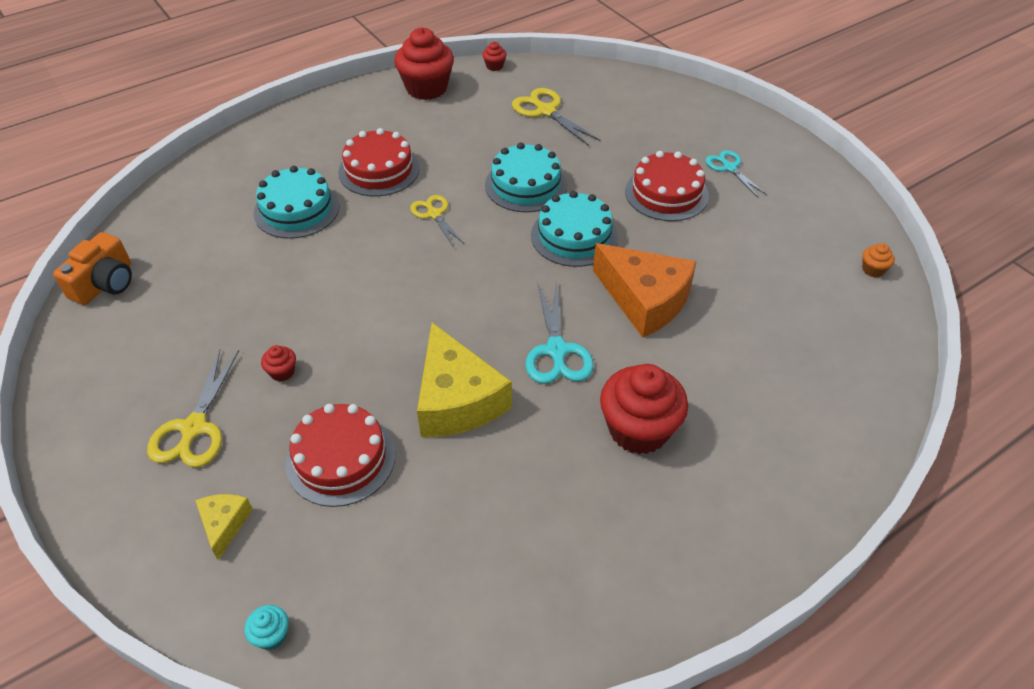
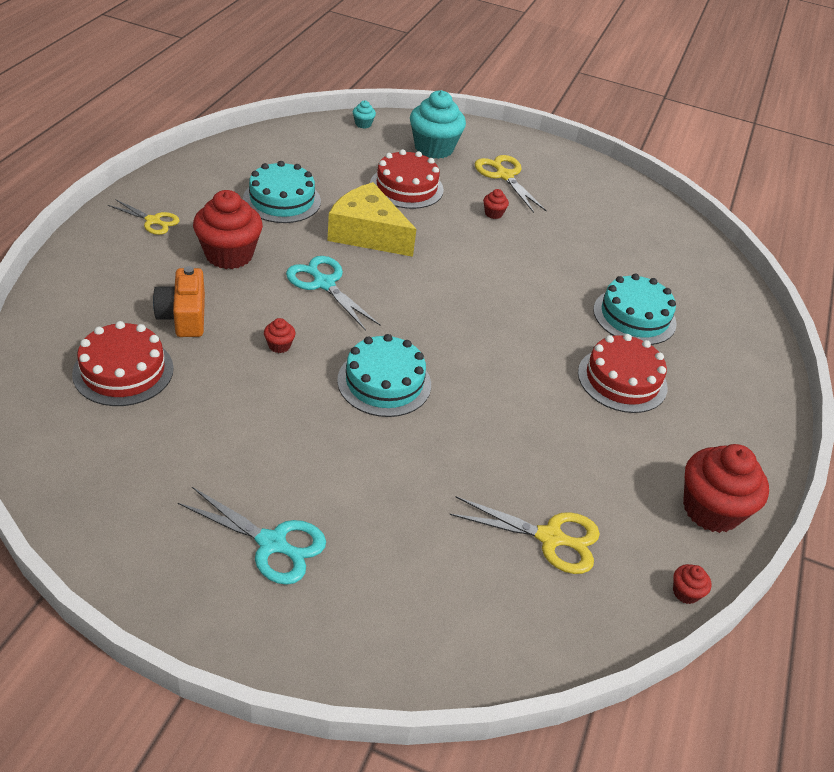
camera: 140 degrees right, 5 degrees down
(105, 283) = (672, 222): orange camera -> orange camera (184, 316)
(224, 524) = (434, 148): yellow cheese -> turquoise cupcake
(434, 214) = (524, 355): yellow scissors -> yellow scissors (153, 221)
(525, 185) = (476, 420): turquoise cake -> turquoise cake (282, 200)
(644, 300) = (279, 345): orange cheese -> red cupcake
(666, 193) = (326, 471): red cake -> red cake (123, 371)
(729, 168) = (271, 543): turquoise scissors -> turquoise scissors, size x1.50
(873, 269) = (56, 461): orange cupcake -> none

